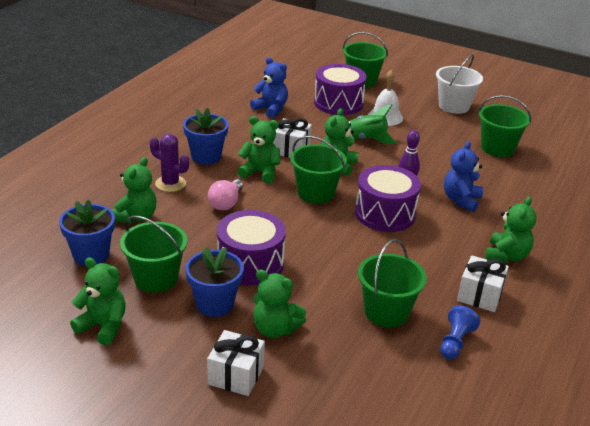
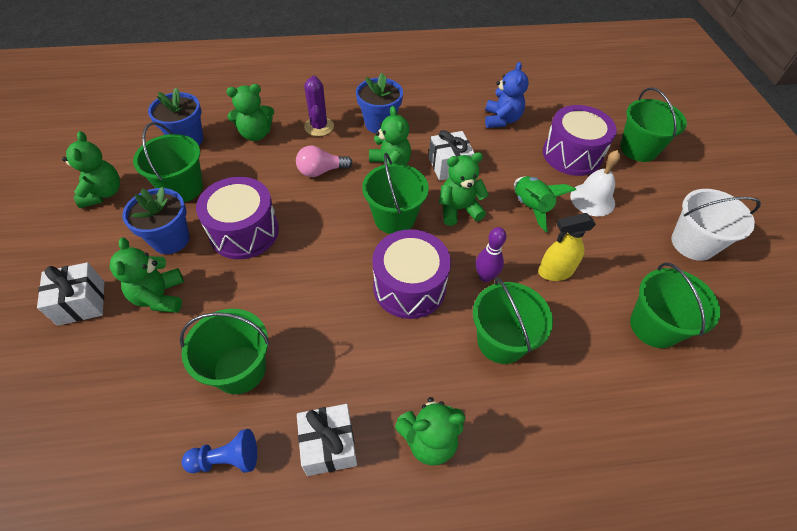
camera: 55 degrees right, 20 degrees up
(428, 157) = (555, 272): none -> yellow spray bottle
(461, 200) = (501, 341): blue teddy bear -> green bucket

